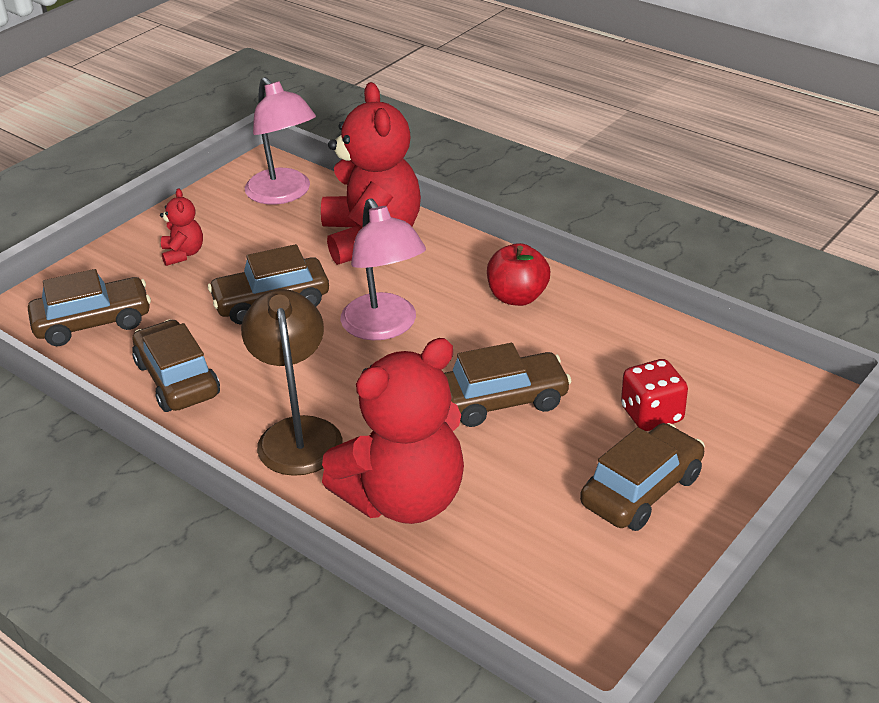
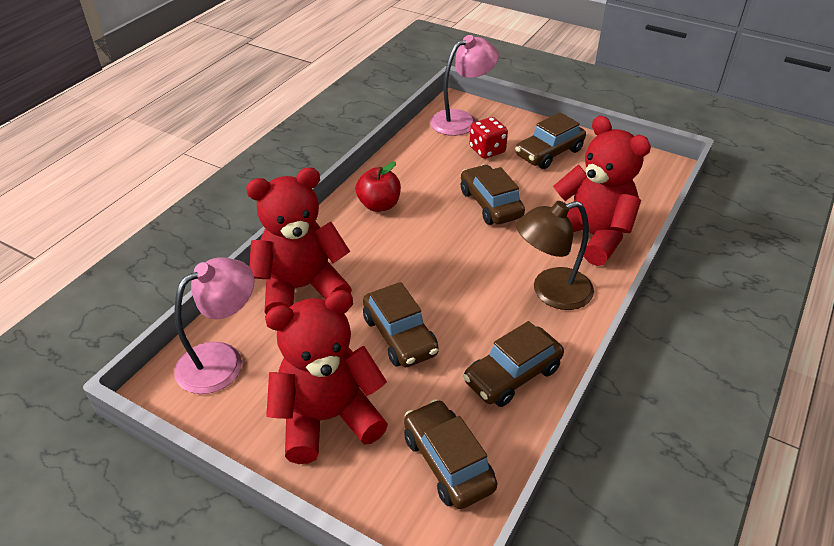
camera: 100 degrees left, 5 degrees up
(183, 254) = (328, 418): red teddy bear -> red teddy bear, size x2.30
(385, 327) = (423, 265): pink lamp -> pink lamp (461, 120)
(641, 490) = (549, 153): brown car -> brown car turned 75 degrees counterclockwise

